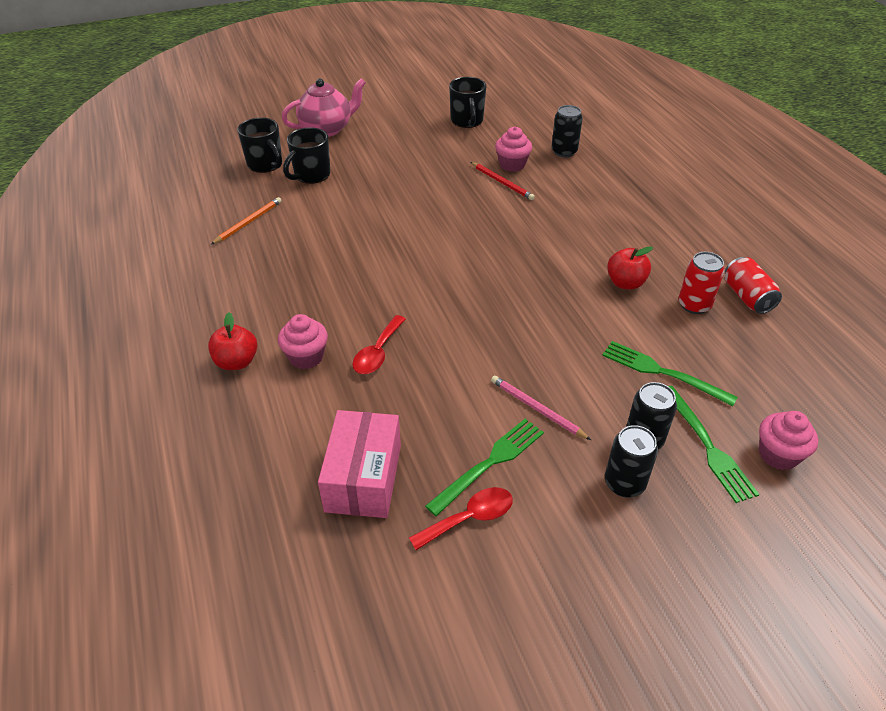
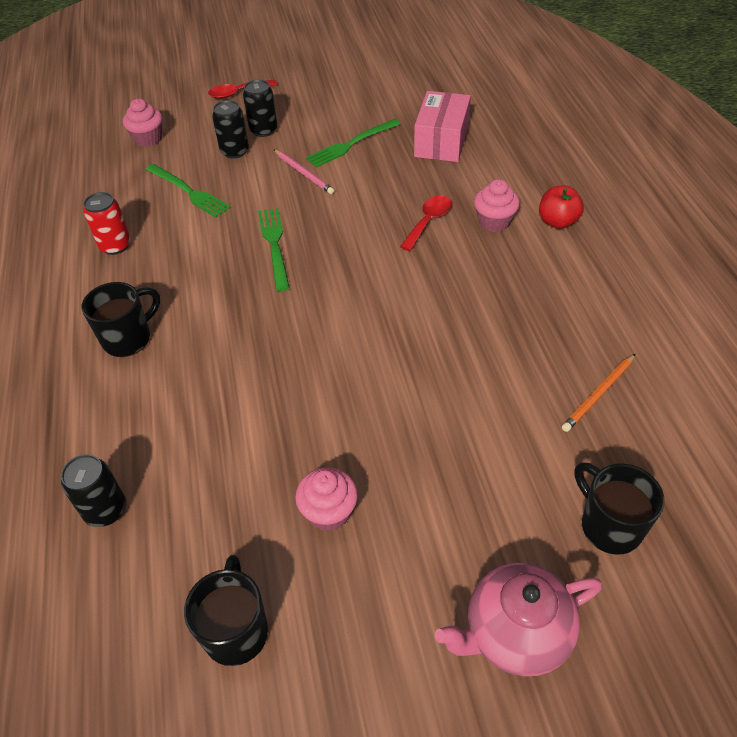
camera: 170 degrees left, 5 degrees up
(311, 175) = (526, 489): black mug -> black mug (128, 338)
(469, 518) = (372, 119): red spoon -> red spoon (238, 93)
(502, 182) = (234, 443): red pencil -> none
(512, 165) = (203, 484): pink cupcake -> pink cupcake (329, 512)
(625, 283) = (165, 273): red apple -> none
(707, 446) = (192, 145): green fork -> green fork (274, 245)
(747, 297) = (58, 250): red can -> none

